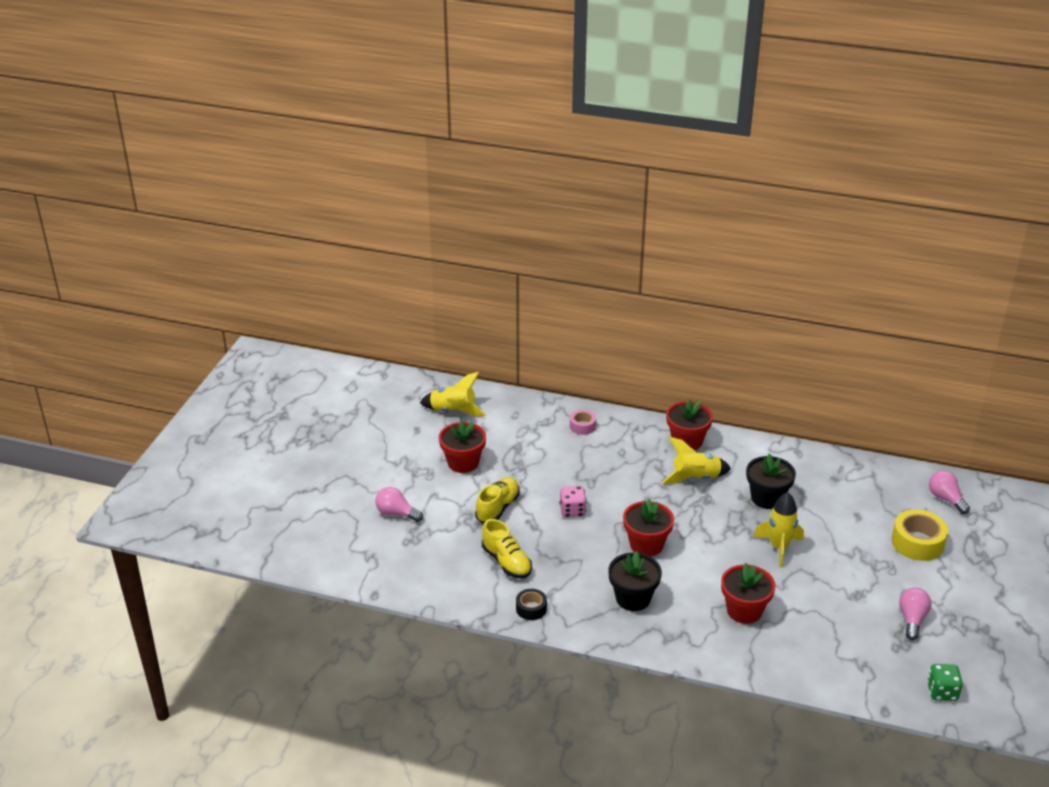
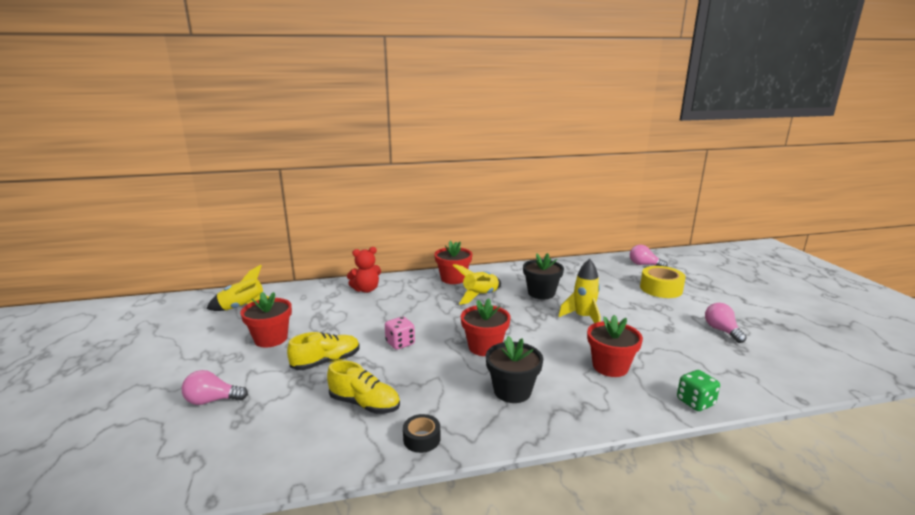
camera: 30 degrees left, 15 degrees down
(498, 508) = (326, 362): yellow shoe -> yellow shoe turned 60 degrees clockwise
(582, 426) = (366, 290): pink tape -> red teddy bear
(942, 692) = (810, 369): green dice -> green dice (695, 402)

